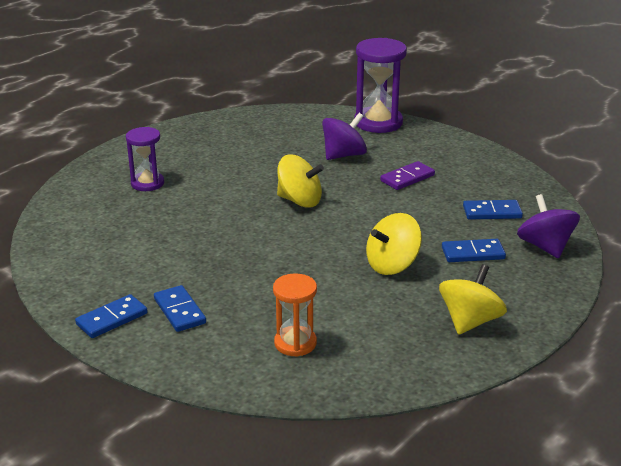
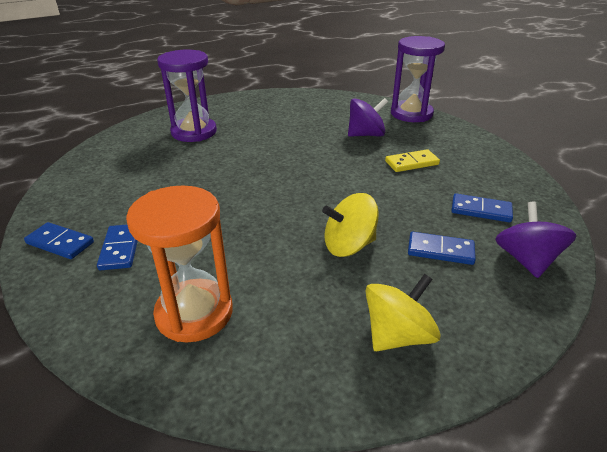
camera: 20 degrees right, 5 degrees up
(112, 319) = (60, 243): blue domino -> blue domino turned 45 degrees clockwise
(147, 183) = (194, 132): purple hourglass -> purple hourglass, size x1.64
(295, 343) = (194, 313): orange hourglass -> orange hourglass, size x1.64
(299, 201) = (302, 166): yellow spinning top -> none
(407, 178) = (411, 163): purple domino -> yellow domino

